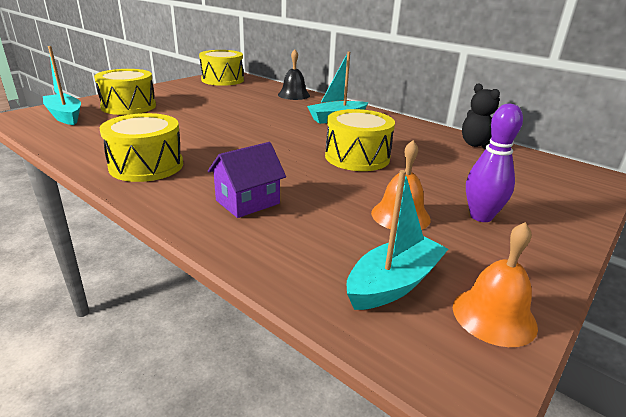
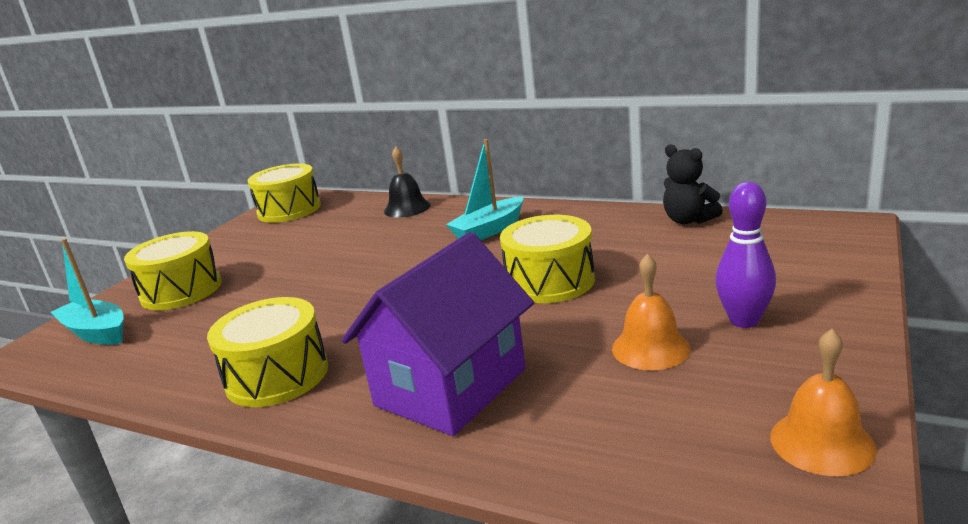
camera: 10 degrees left, 5 degrees down
(247, 202) = (450, 387): purple house -> purple house, size x1.78
(393, 283) = (692, 439): turquoise boat -> none

